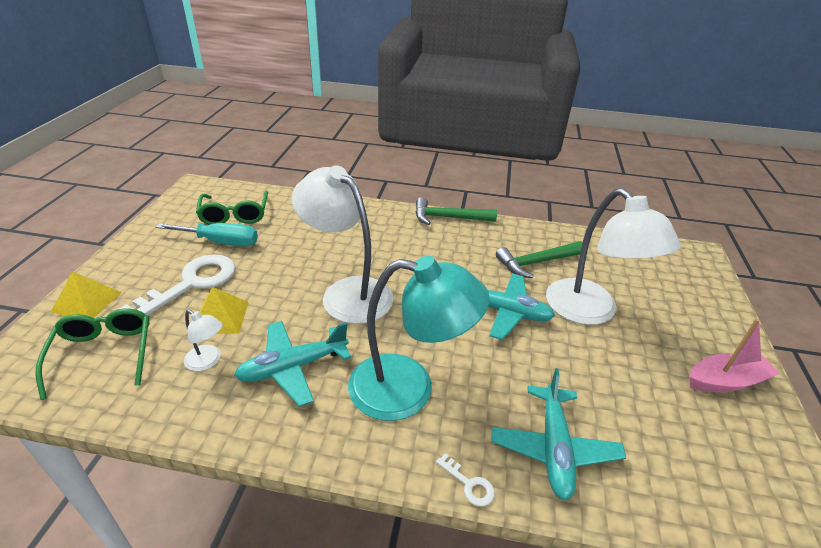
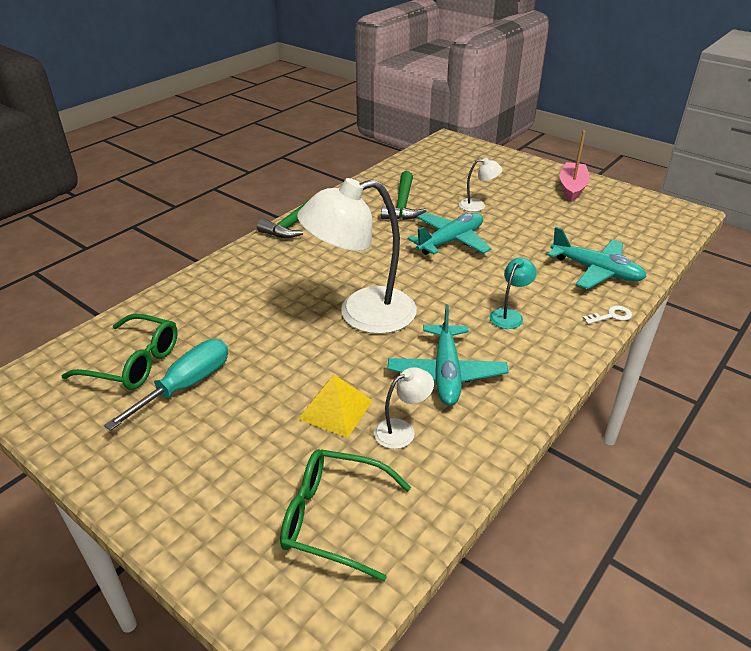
camera: 60 degrees left, 0 degrees up
(87, 302) = (210, 531): yellow pyramid -> none
(191, 284) = (254, 424): white key -> none
(409, 389) = (509, 315): turquoise lamp -> turquoise lamp, size x0.43
(590, 311) = (478, 205): white lamp -> white lamp, size x0.43

